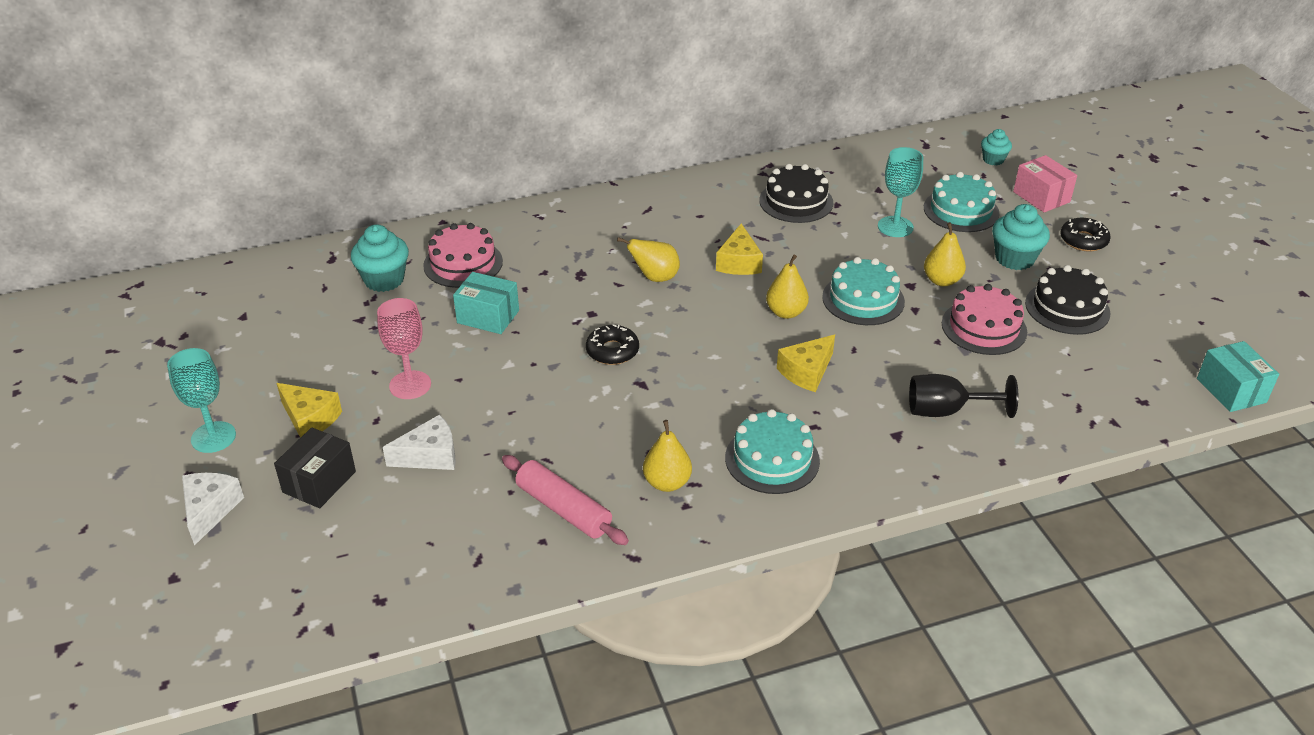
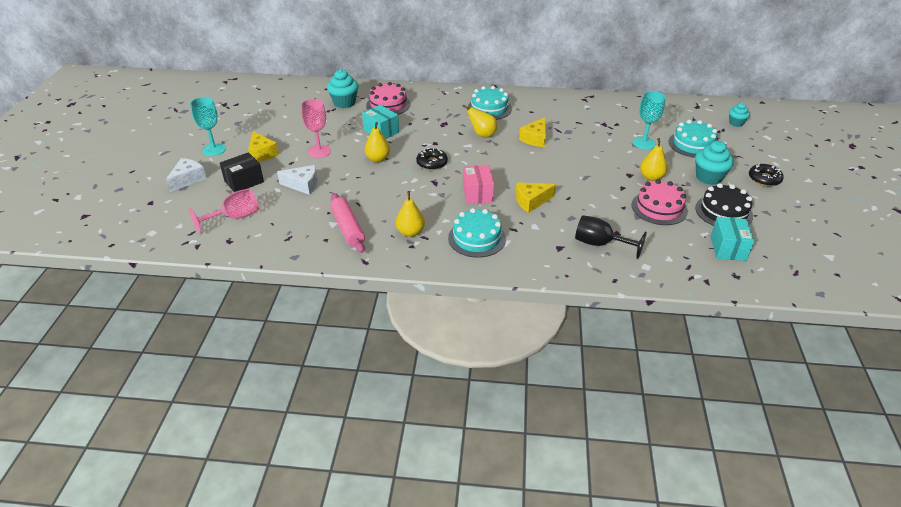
camera: 25 degrees right, 0 degrees up
(356, 554) = (235, 217): none -> pink goblet
(786, 312) = (543, 169): yellow pear -> yellow pear (378, 159)
(796, 201) = (592, 117): black cake -> none
(863, 299) = (594, 174): turquoise cake -> turquoise cake (489, 108)
(1041, 197) = (753, 149): pink box -> pink box (477, 194)
(1231, 390) = (806, 287): turquoise box -> turquoise box (728, 248)

